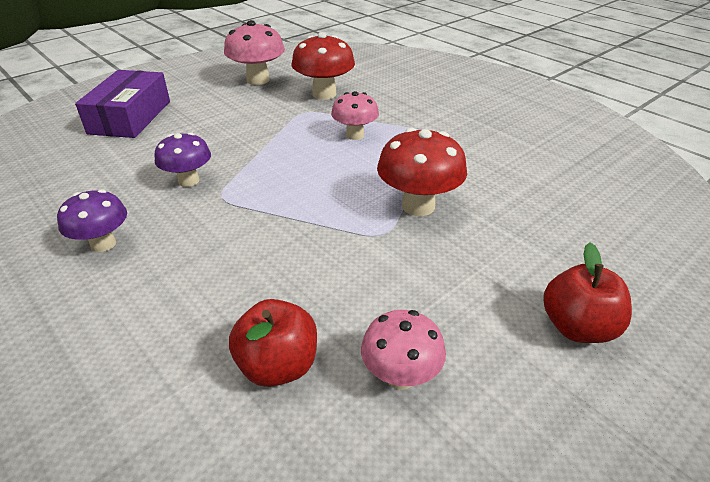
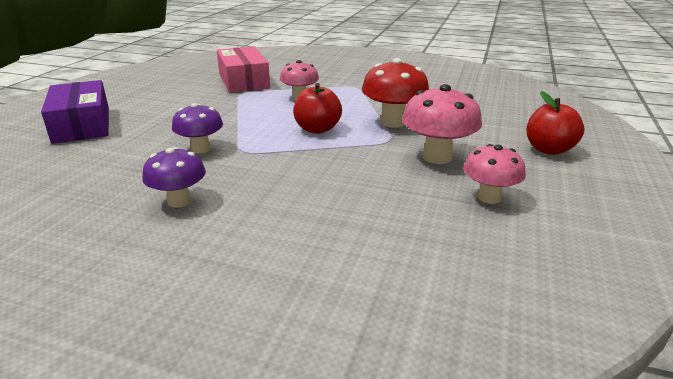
camera: 30 degrees left, 10 degrees down
(258, 80) = (174, 82): pink mushroom -> pink mushroom (437, 157)
(278, 366) = (412, 218): red apple -> red apple (317, 129)
(324, 94) = (244, 81): red mushroom -> pink box

